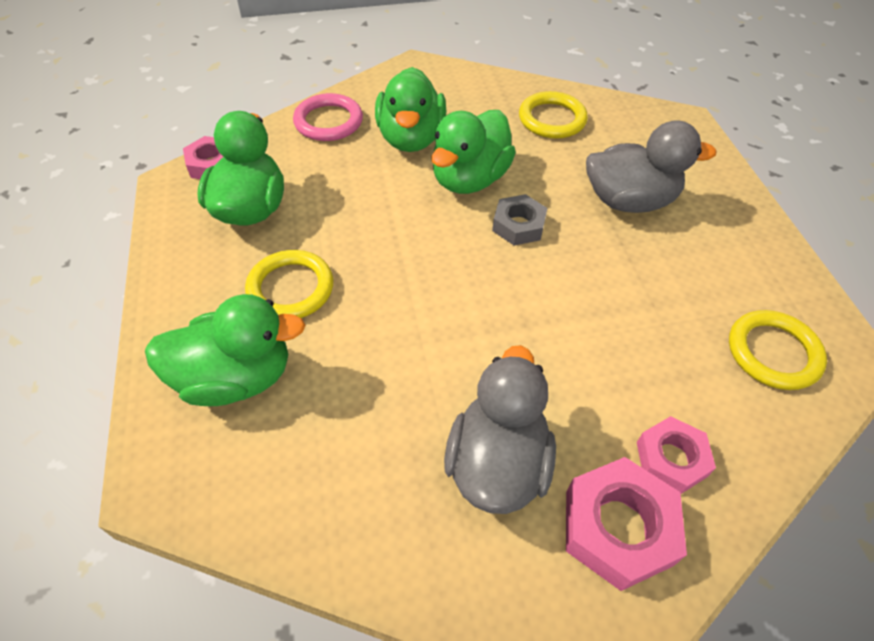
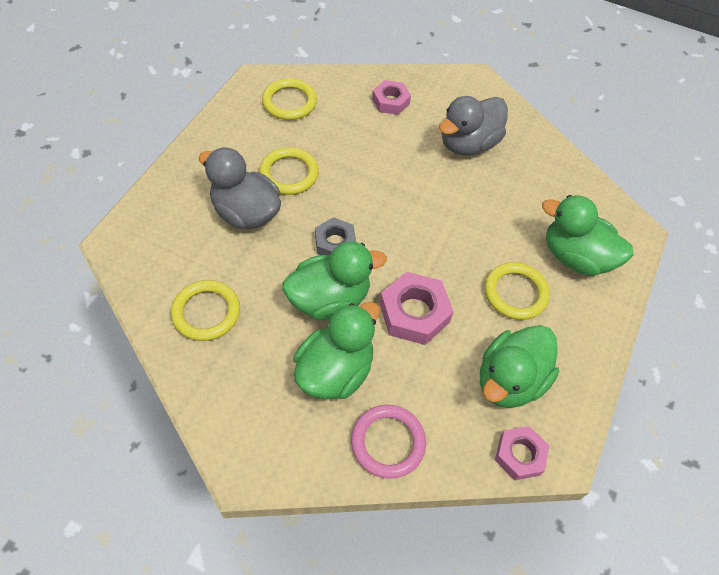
camera: 145 degrees left, 5 degrees up
(618, 527) = (438, 98): pink nut -> pink nut (414, 313)
(646, 263) = (289, 174): none -> yellow ring

